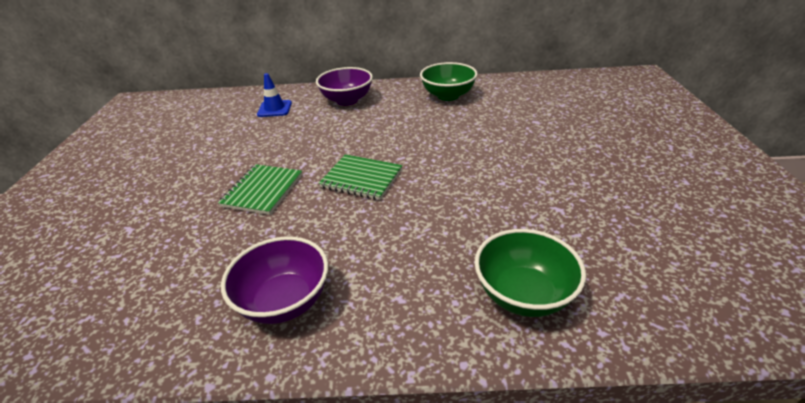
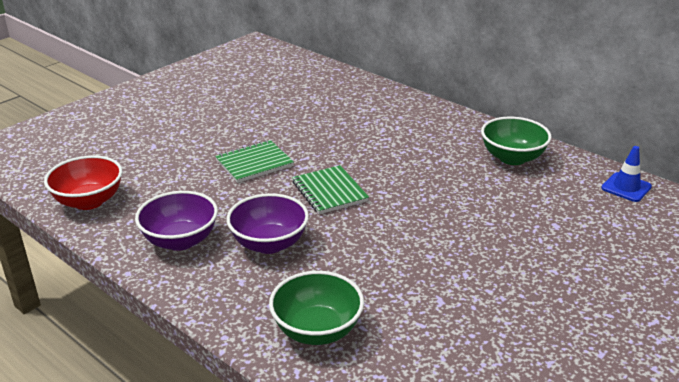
camera: 40 degrees right, 5 degrees down
(113, 329) = (89, 201): none -> red bowl
(274, 109) = (346, 99): blue traffic cone -> blue traffic cone (626, 187)
(347, 100) = (414, 119): purple bowl -> purple bowl (269, 244)

